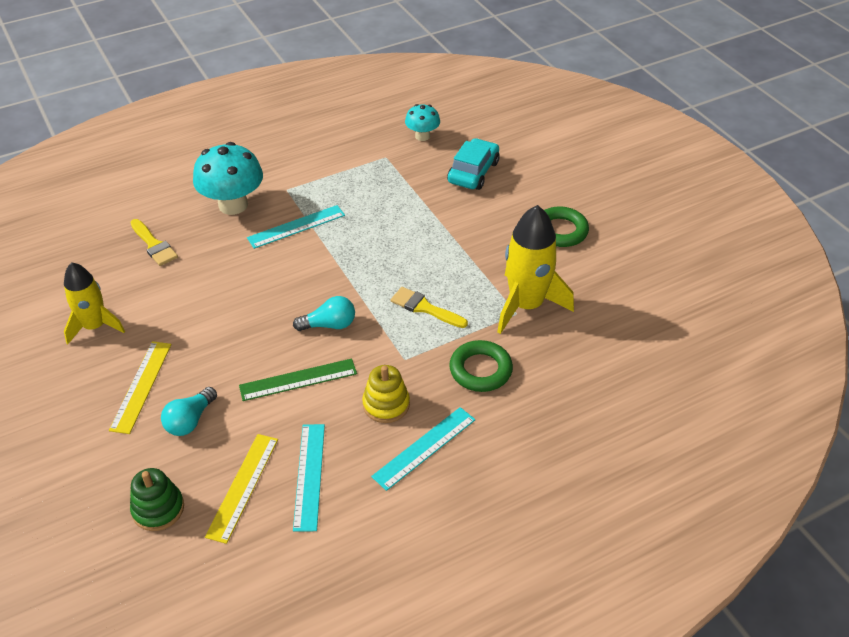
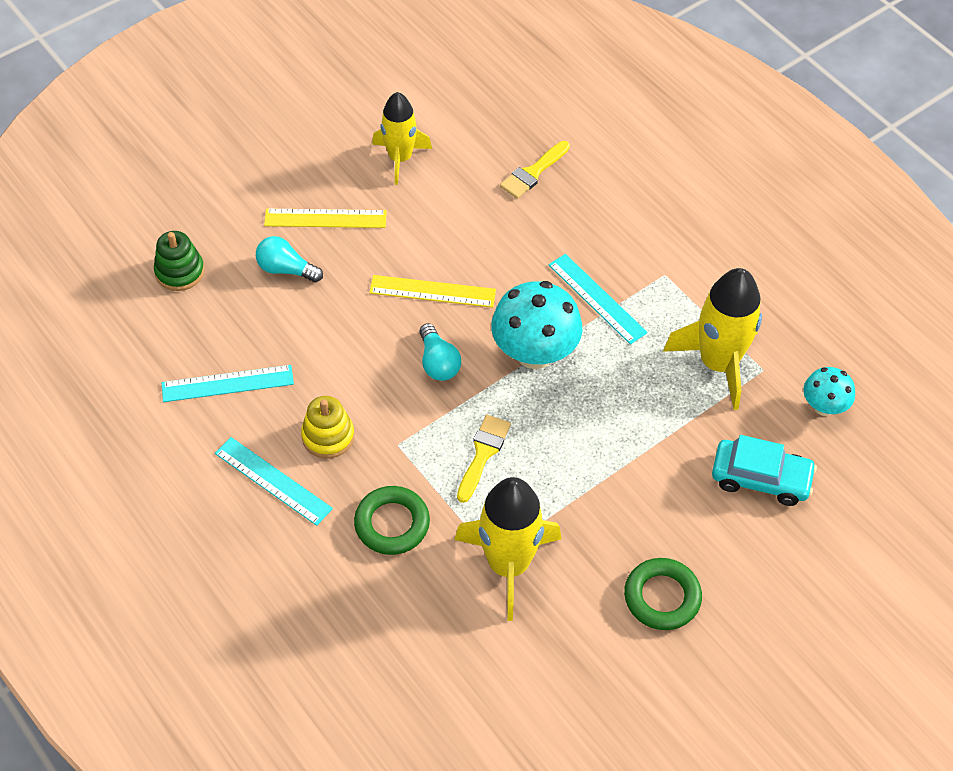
camera: 80 degrees right, 10 degrees up
(233, 205) = (620, 228): turquoise mushroom -> turquoise mushroom (534, 353)
(242, 486) = (210, 331): yellow ruler -> yellow ruler (432, 291)
(298, 379) = (352, 349): green ruler -> none
(374, 176) = (718, 363): none -> yellow rocket

